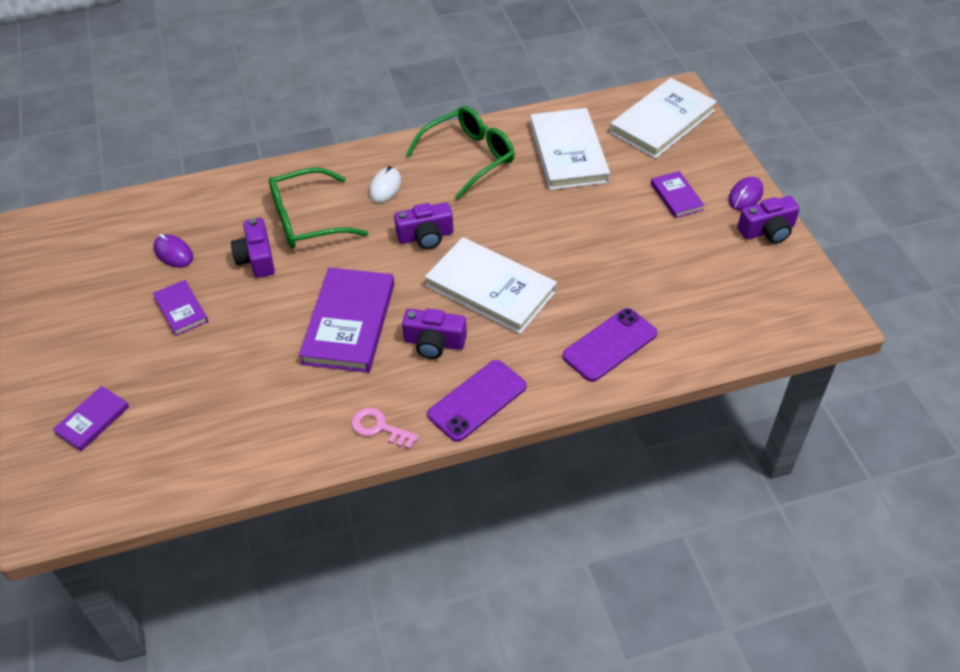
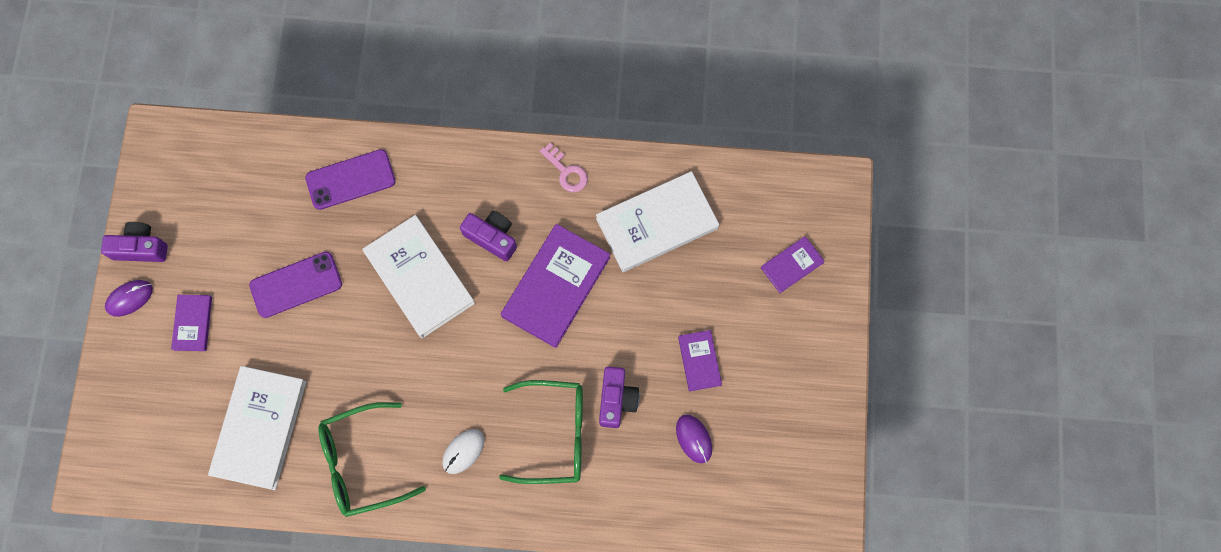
camera: 160 degrees left, 25 degrees up
(425, 236) = (450, 366): purple camera -> none
(477, 400) = (481, 167): purple phone -> purple phone (296, 285)
(662, 122) = (139, 436): white book -> white book (657, 223)

